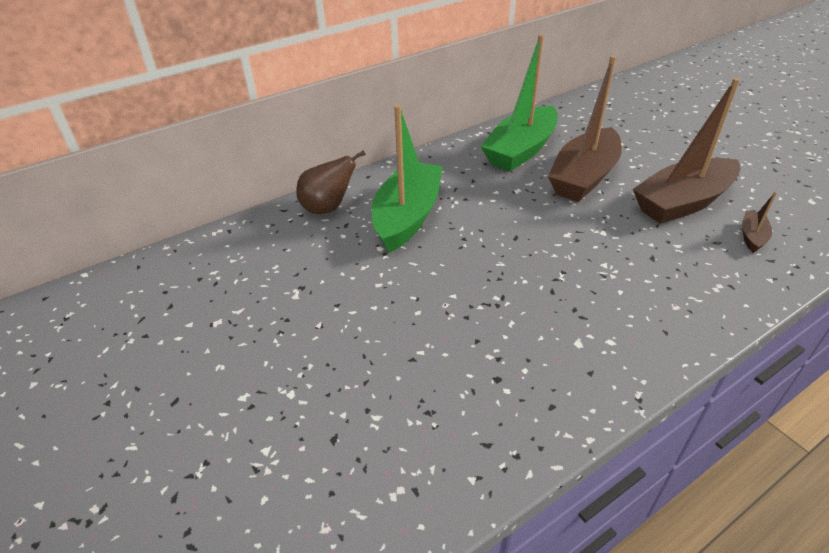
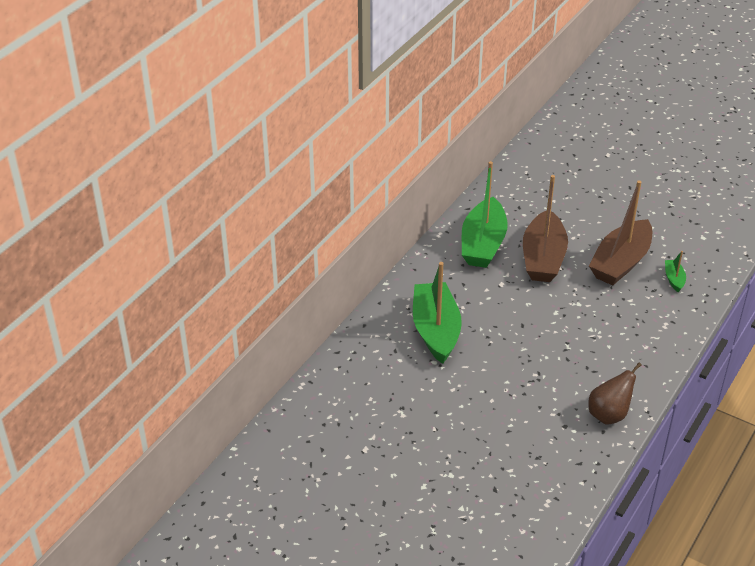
camera: 25 degrees left, 0 degrees up
(328, 208) = (370, 340): brown pear -> brown pear (609, 414)
(752, 236) = (674, 279): brown boat -> green boat

